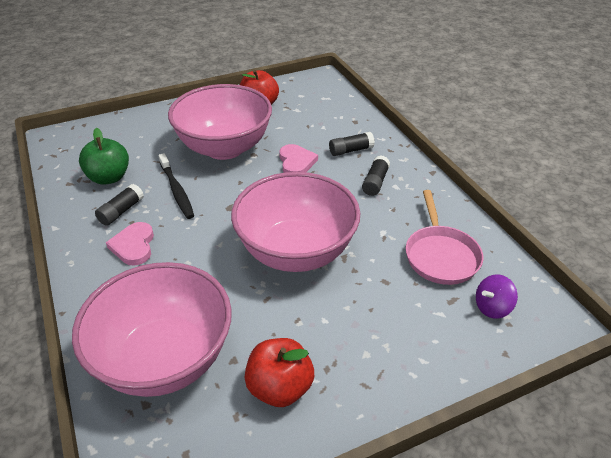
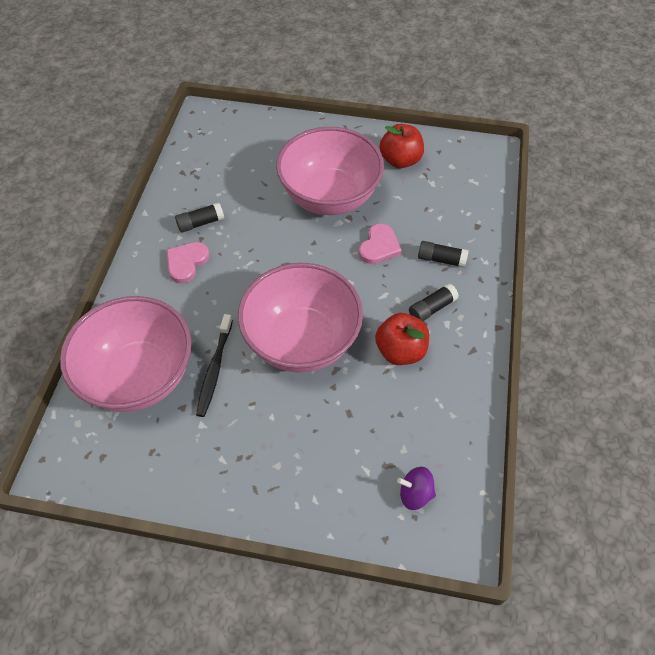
camera: 35 degrees right, 15 degrees up
(109, 178) = (215, 182): green apple -> none
(177, 191) = (256, 224): black toothbrush -> black toothbrush (214, 369)
(280, 388) = (195, 450): red apple -> red apple (400, 351)
(440, 255) = (419, 418): pink pan -> none

